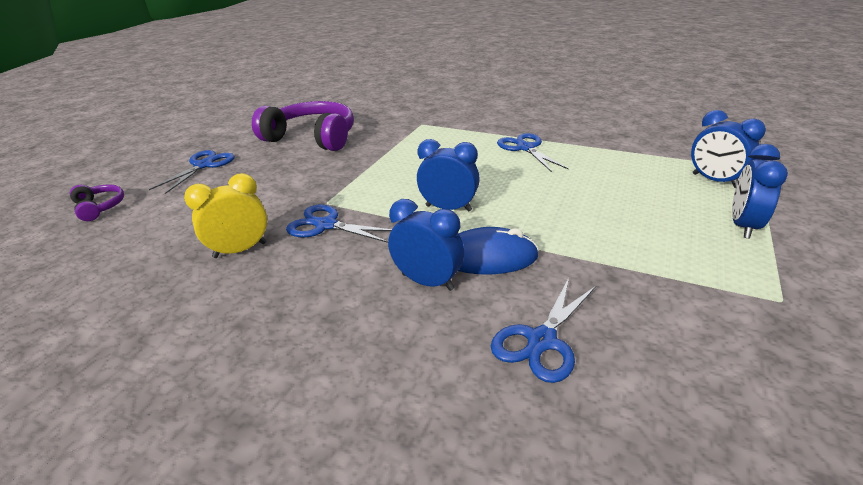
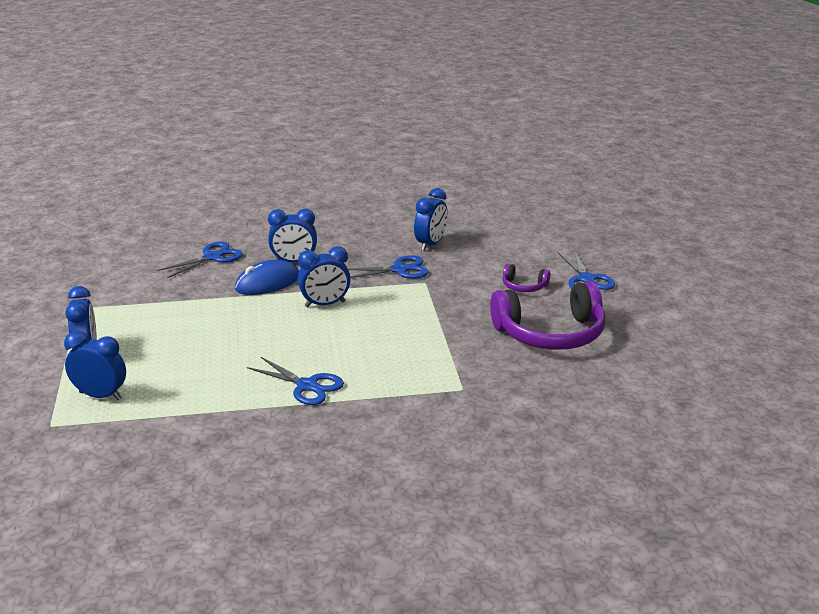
camera: 145 degrees right, 5 degrees down
(99, 207) = (581, 235): purple headphones -> purple headphones (524, 286)
(240, 250) = (430, 244): yellow clock -> blue clock
(542, 341) = (212, 257): blue scissors -> blue scissors turned 45 degrees clockwise

